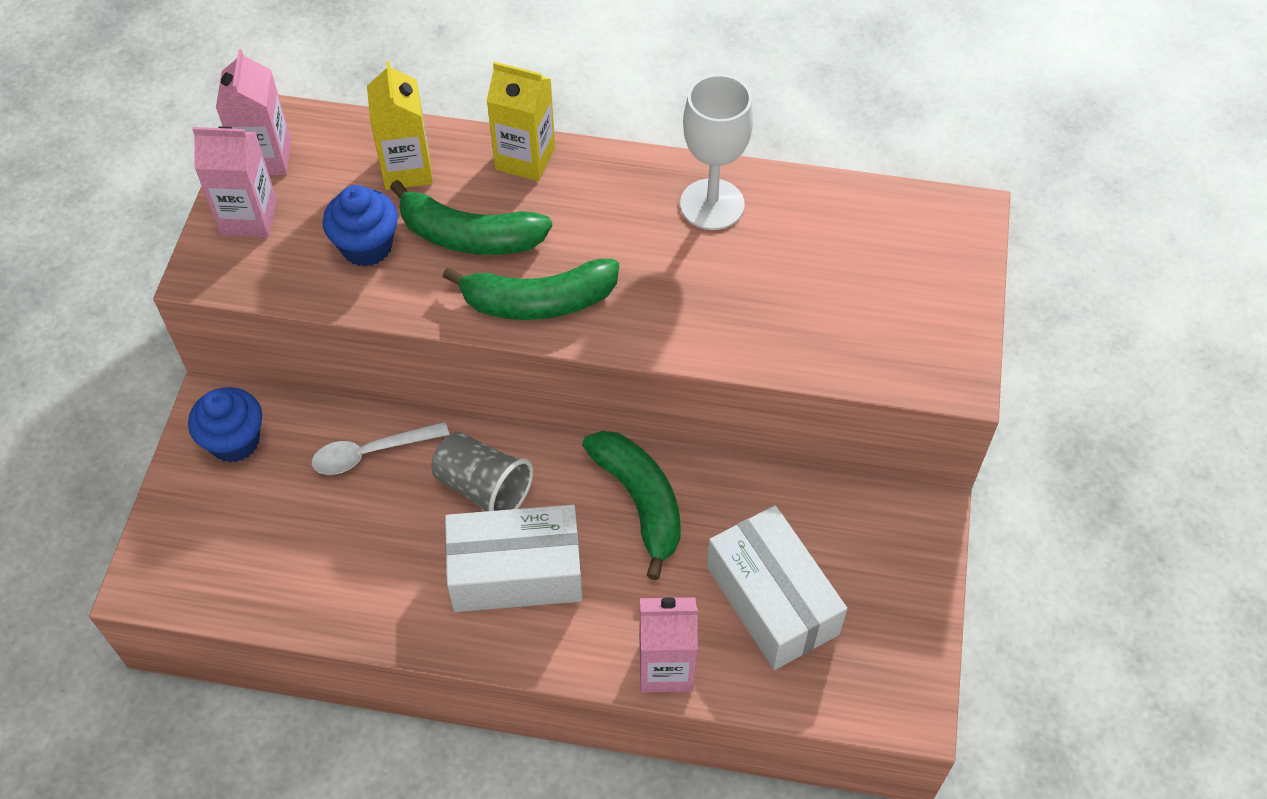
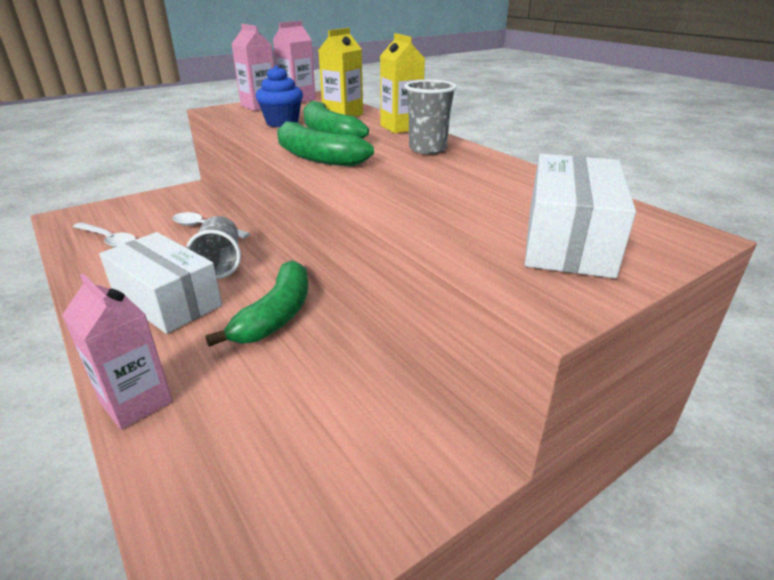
camera: 45 degrees right, 25 degrees down
(235, 441) = (172, 200): blue cupcake -> none
(292, 562) = (108, 240): none -> white spoon
(622, 198) = (427, 149): none -> grey cup
(712, 204) = (477, 166): white goblet -> none
(772, 600) = (258, 421): white box -> white box (568, 240)

